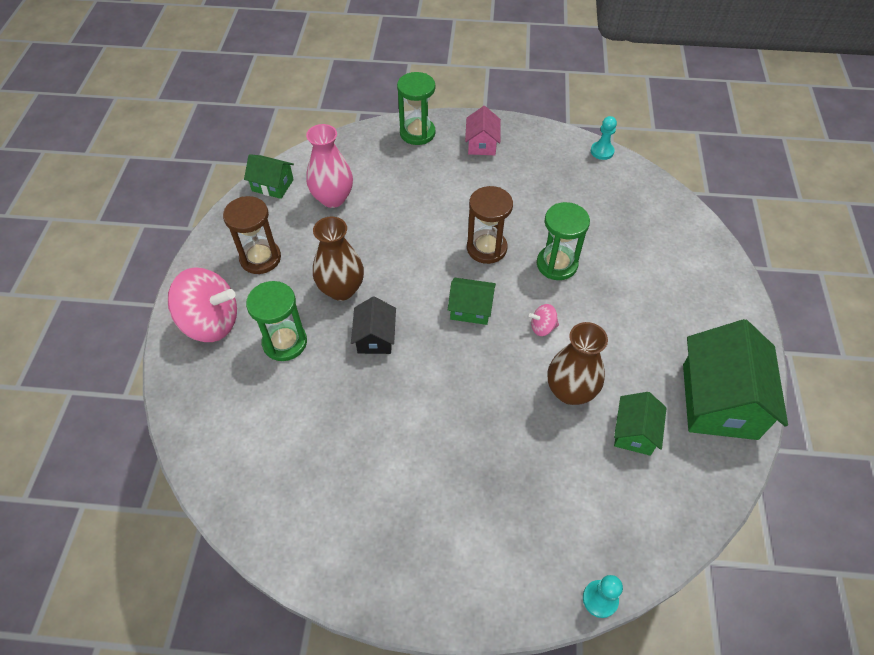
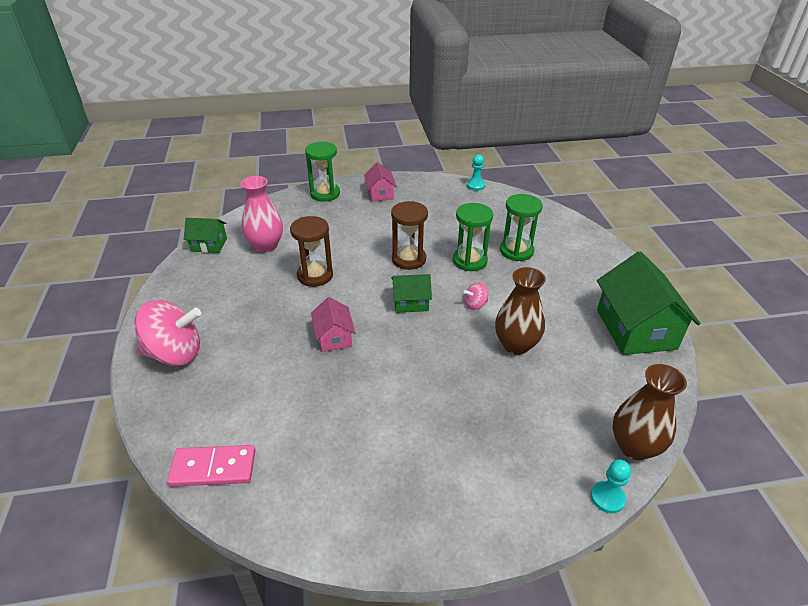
camera: 15 degrees left, 15 degrees down
(221, 465) = (213, 468): none -> pink domino
(260, 258) = (211, 297): brown hourglass -> brown hourglass (315, 275)
(285, 342) = (251, 356): green hourglass -> green hourglass (516, 251)
(341, 289) = (292, 308): brown vase -> brown vase (634, 446)
(375, 337) = (334, 337): black house -> pink house
(634, 432) = (580, 364): green house -> none

